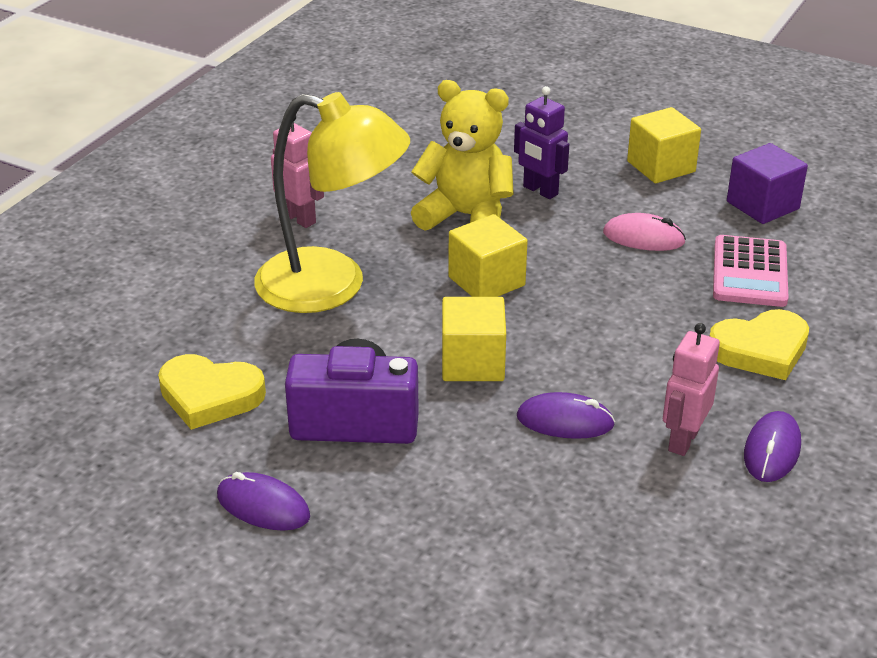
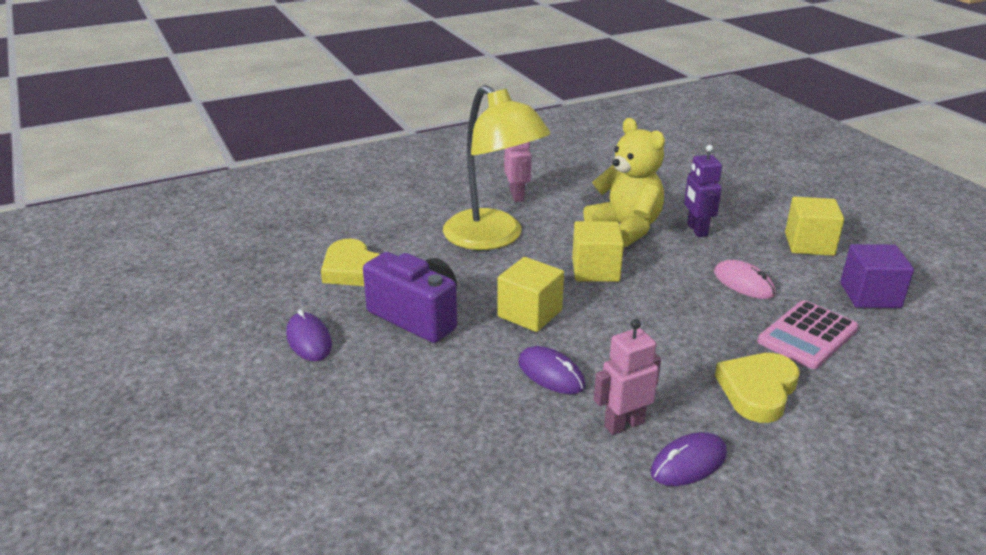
camera: 35 degrees right, 5 degrees down
(760, 350) = (757, 390): yellow heart -> yellow heart turned 105 degrees clockwise

